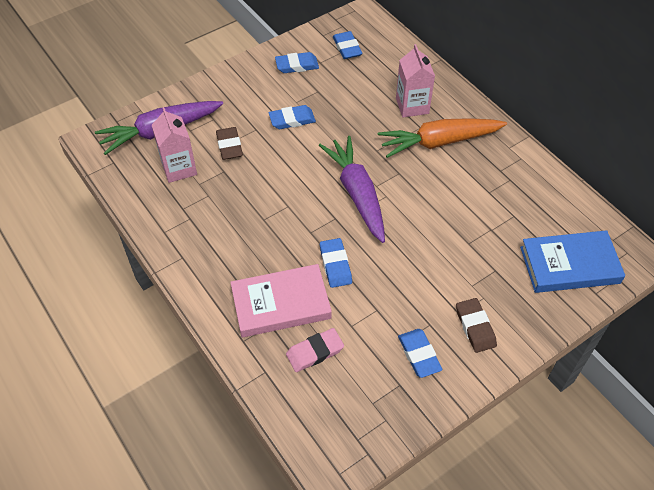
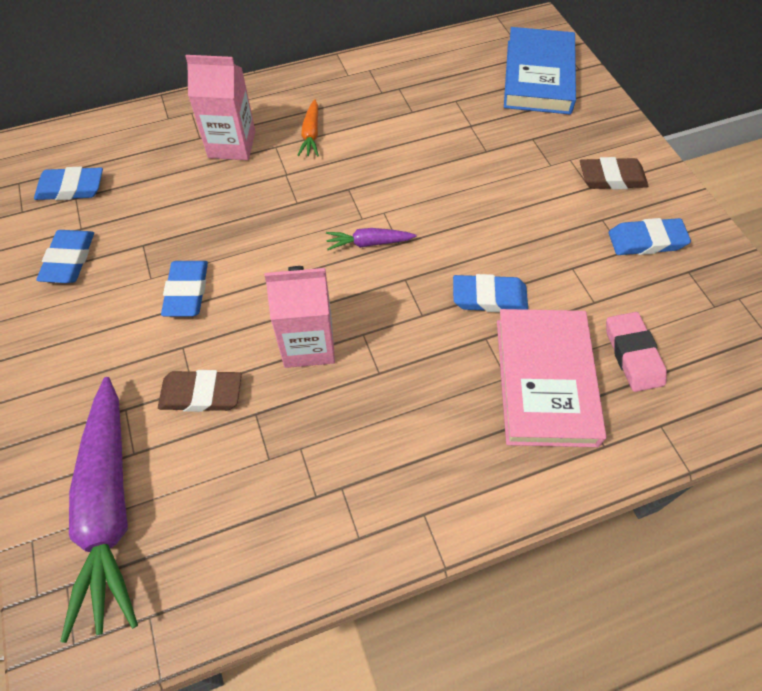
camera: 75 degrees left, 5 degrees up
(179, 168) = (218, 488): pink carton -> pink carton (308, 344)
(357, 194) = (369, 243): purple carrot -> purple carrot, size x0.44
(439, 142) = (311, 134): orange carrot -> orange carrot, size x0.44

